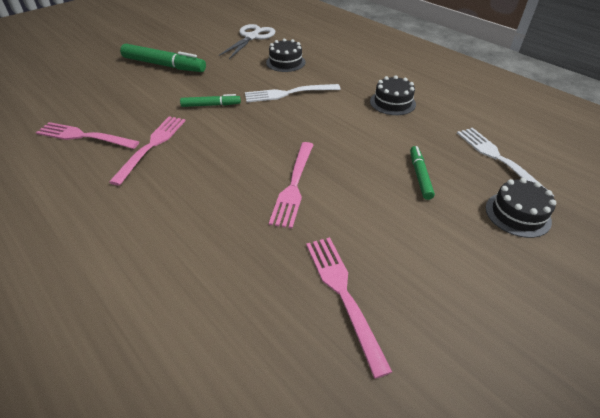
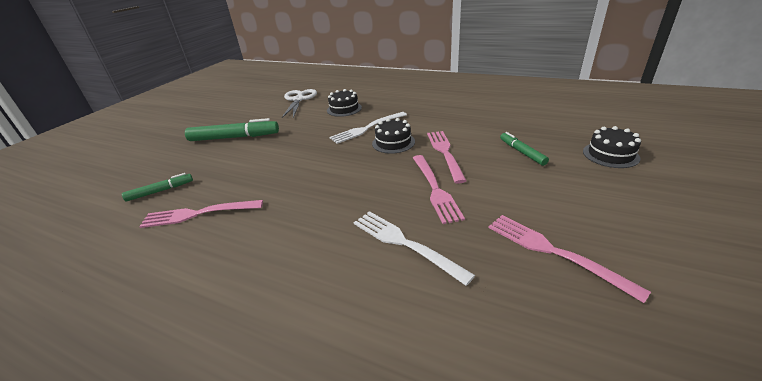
camera: 20 degrees left, 10 degrees down
(152, 146) = (277, 200): pink fork -> pink fork (445, 153)
(211, 105) = (307, 154): green marker -> green marker (160, 191)
(392, 102) = (454, 113): black cake -> black cake (393, 142)
(498, 159) = (562, 126): white fork -> white fork (404, 243)

